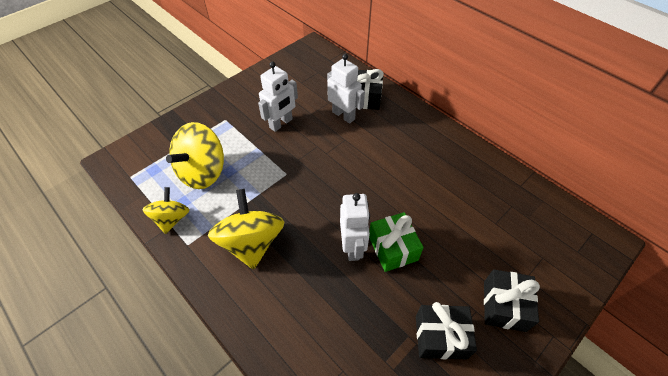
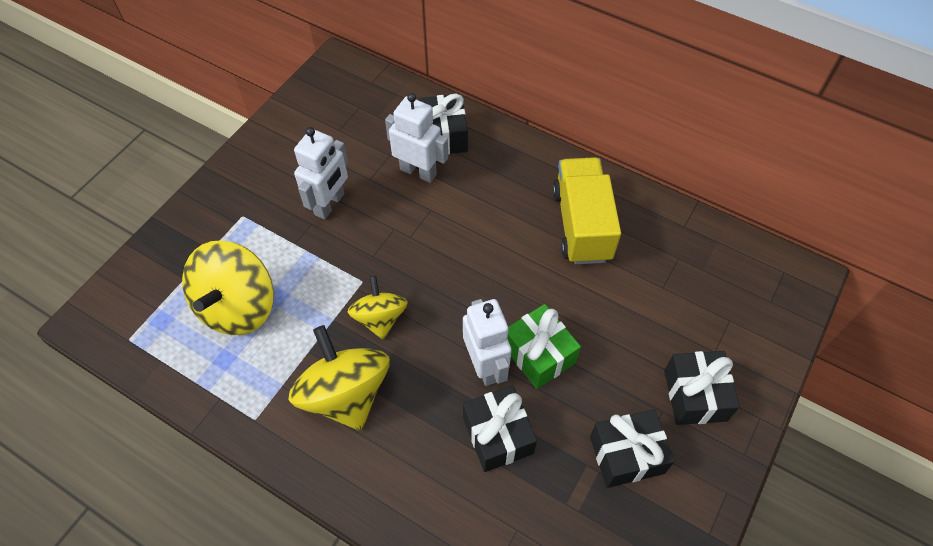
camera: 15 degrees left, 5 degrees up
(171, 219) = (218, 388): yellow spinning top -> yellow spinning top (380, 318)
(348, 297) = (498, 435): none -> black gift
(445, 169) = (581, 224): none -> yellow truck

